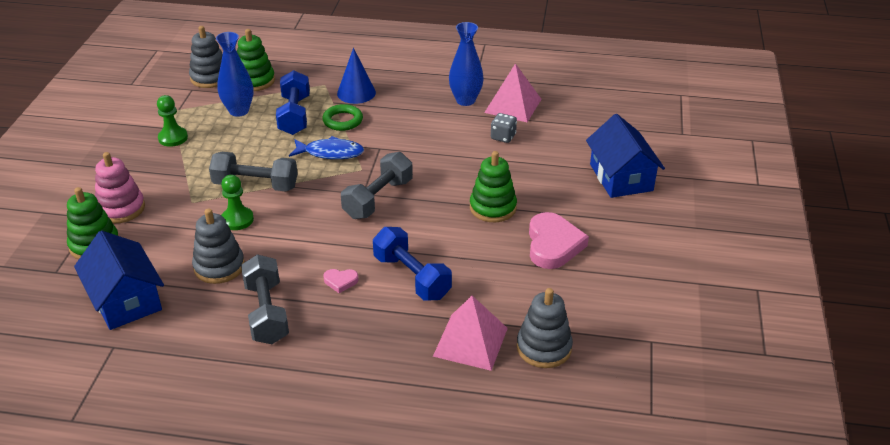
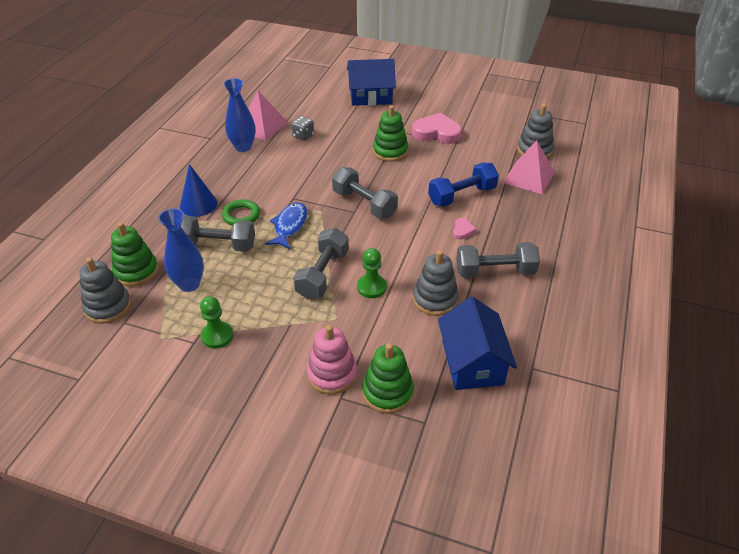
camera: 80 degrees left, 5 degrees up
(125, 300) = (472, 362): blue house -> blue house turned 75 degrees counterclockwise
(294, 115) = (217, 245): blue dumbbell -> grey dumbbell

